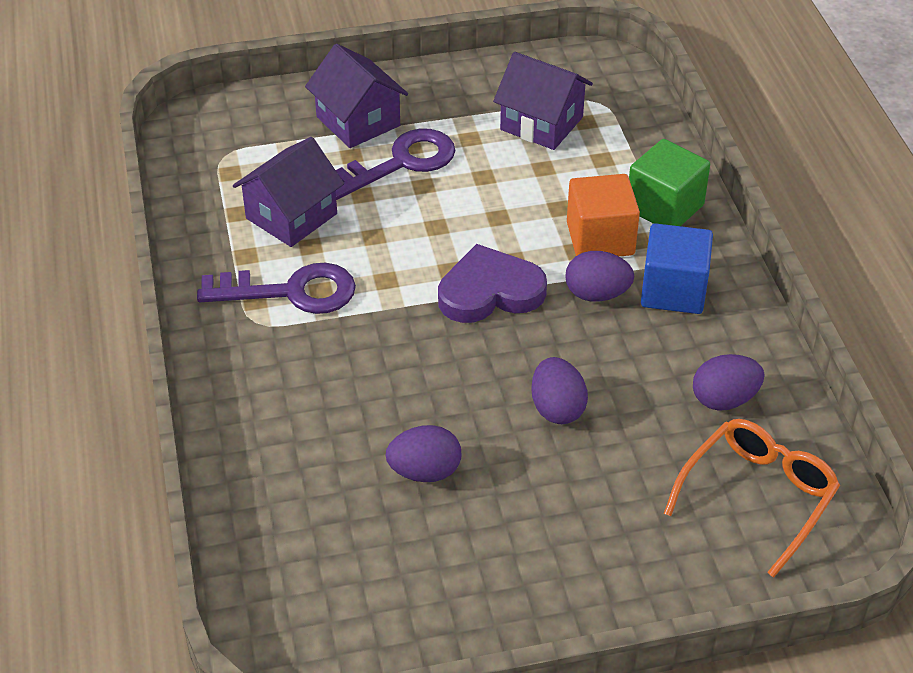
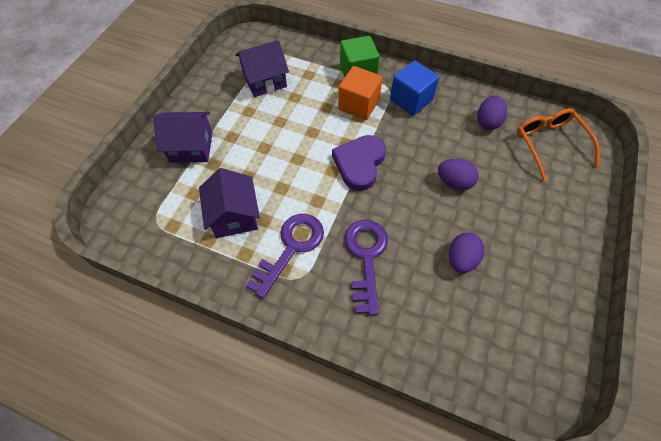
camera: 55 degrees left, 15 degrees up
(400, 163) = (239, 147): purple key -> purple key (366, 257)
(597, 294) = (393, 126): purple egg -> none

